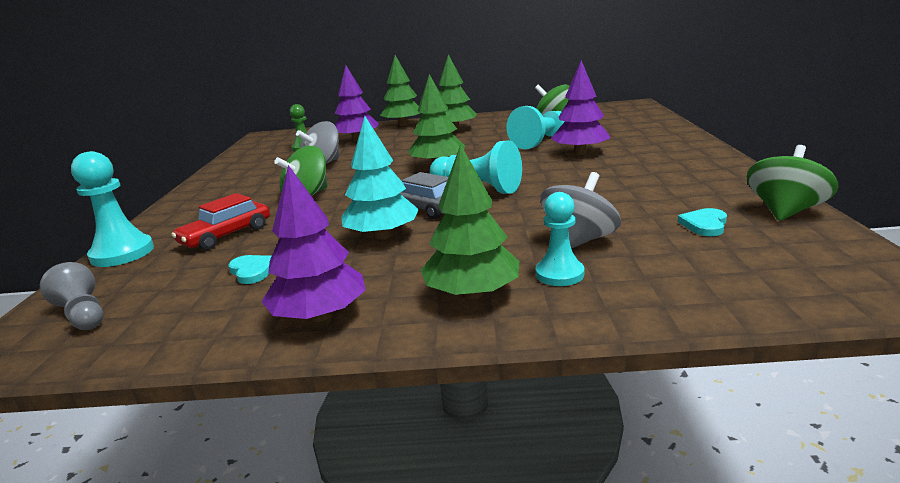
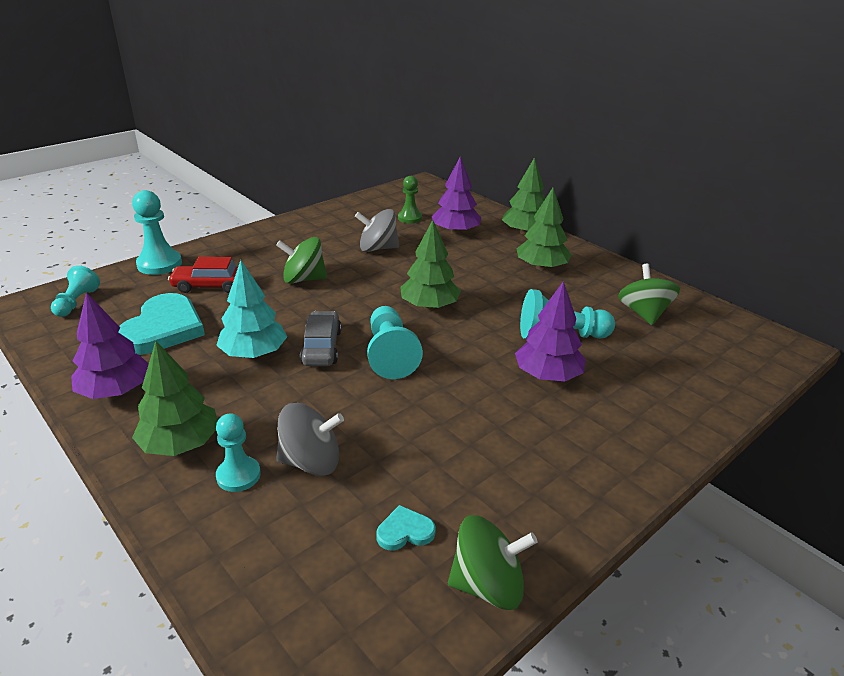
camera: 45 degrees right, 10 degrees up
(83, 314) = (77, 302): grey pawn -> turquoise pawn
(252, 271) = (163, 329): turquoise heart -> turquoise heart, size x2.25

